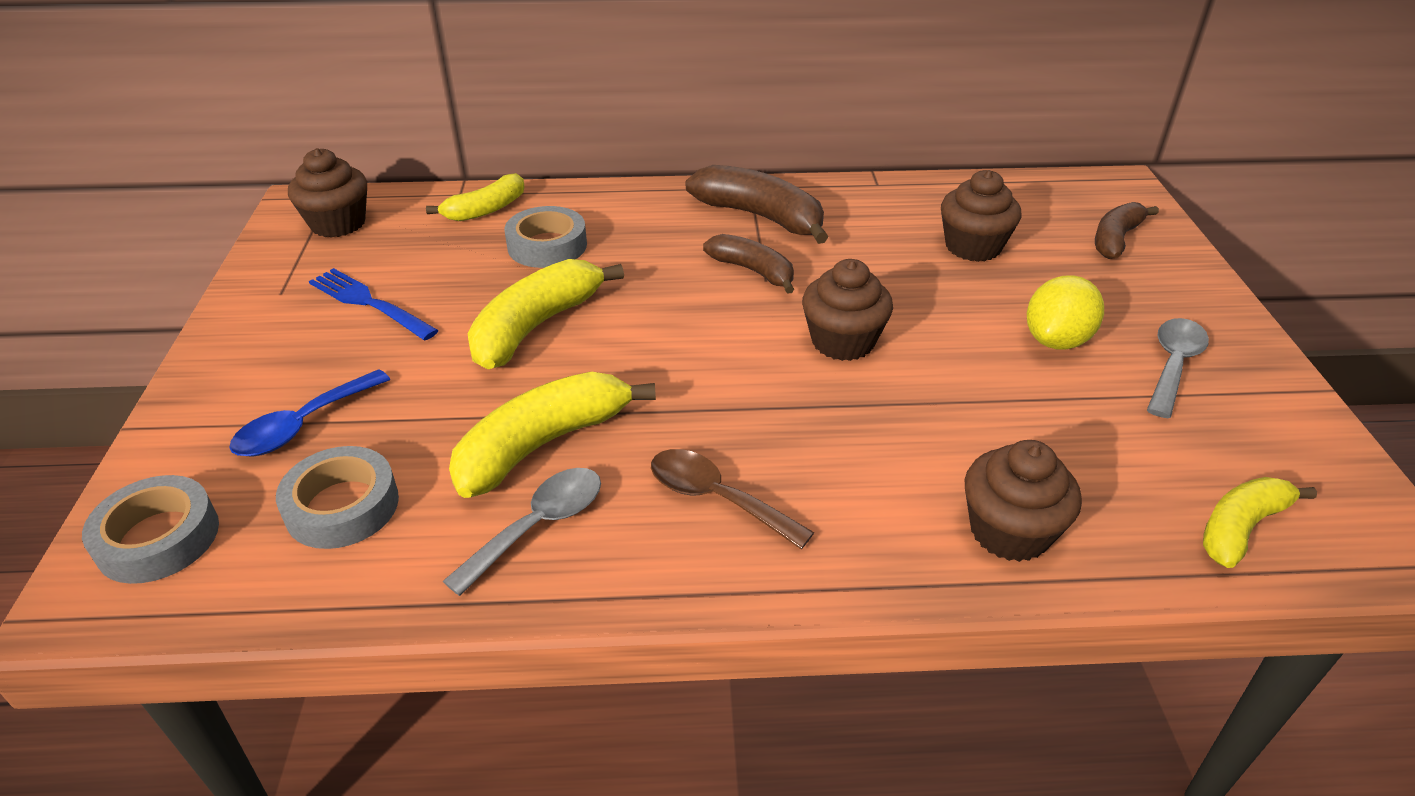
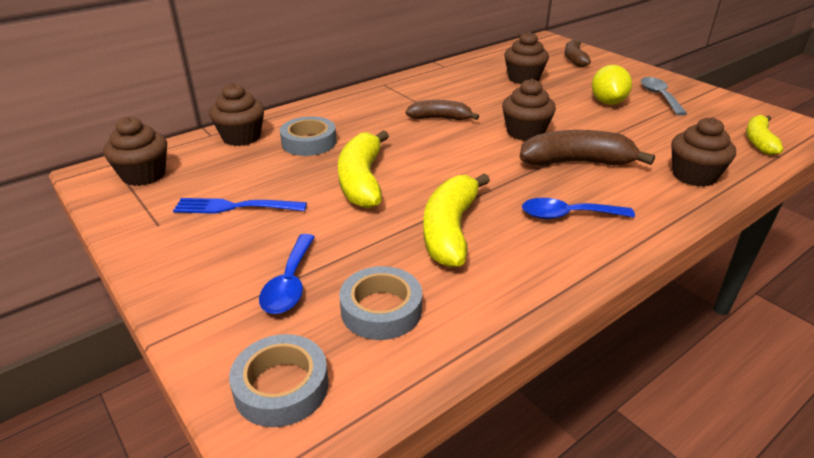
camera: 35 degrees left, 5 degrees down
(486, 209) = (241, 137): yellow banana -> brown cupcake
(539, 525) = (504, 265): grey spoon -> none
(716, 498) = (567, 215): brown spoon -> blue spoon
(761, 217) = (408, 95): brown banana -> brown banana (577, 162)

